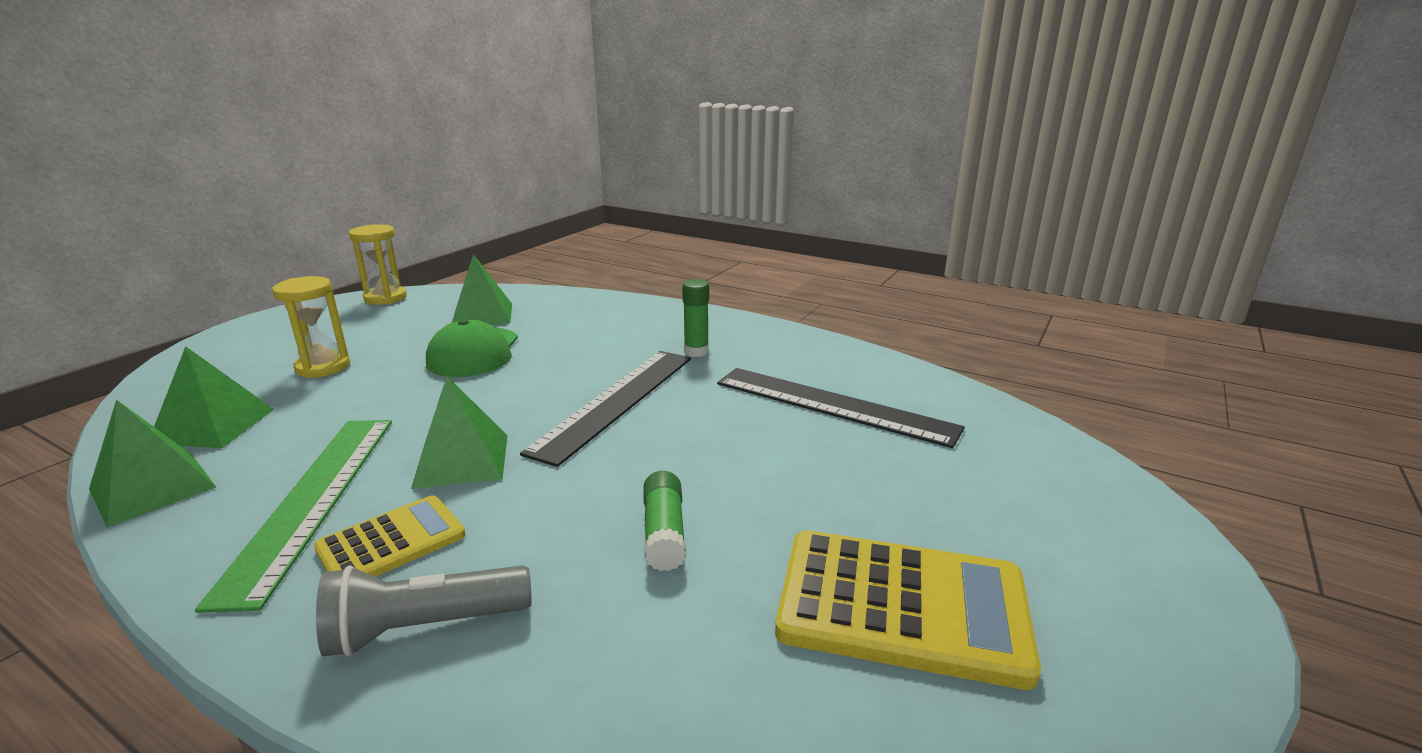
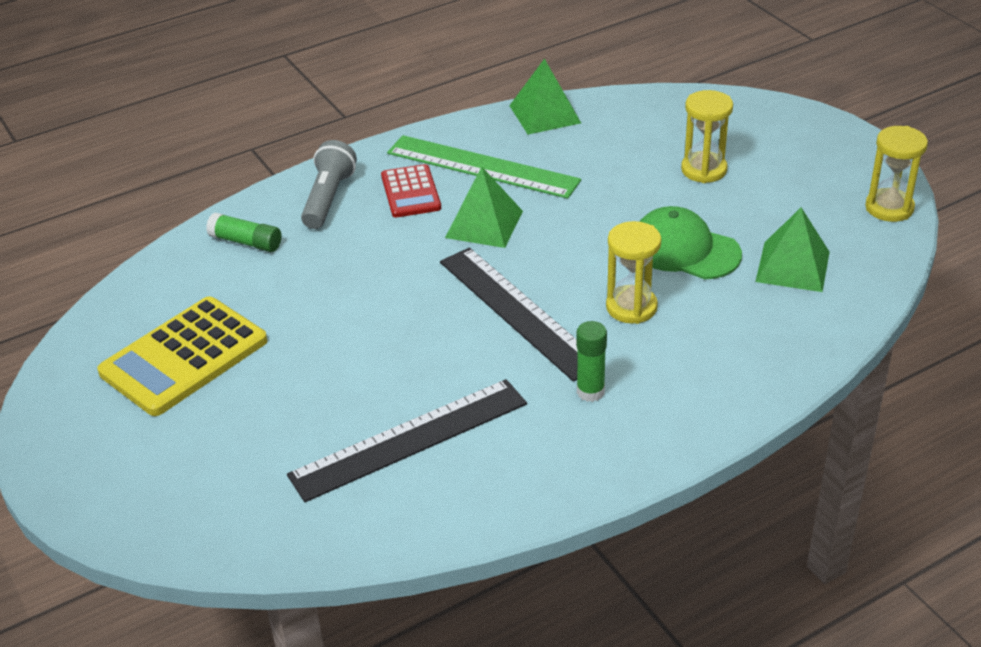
camera: 120 degrees right, 15 degrees up
(213, 426) = (621, 127): green pyramid -> none
(391, 542) = (411, 192): yellow calculator -> red calculator
(574, 357) = (631, 307): none -> yellow hourglass
(664, 533) = (327, 290): green glue stick -> green glue stick (246, 242)

